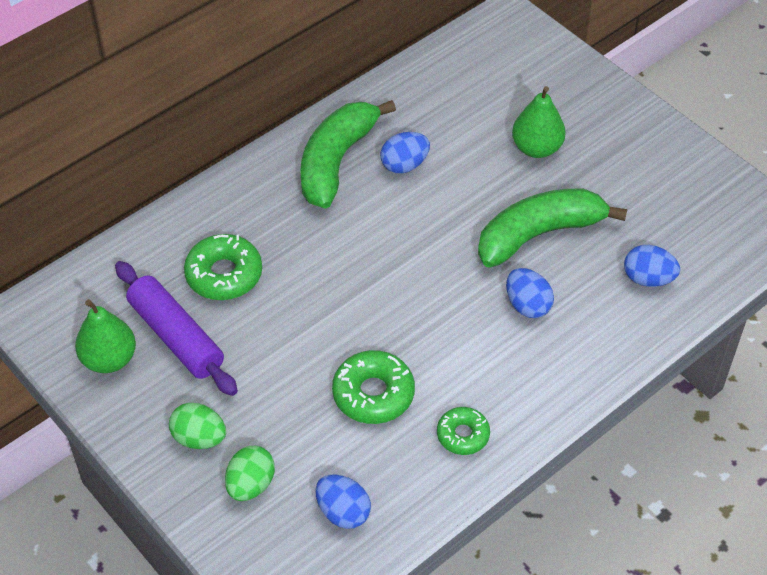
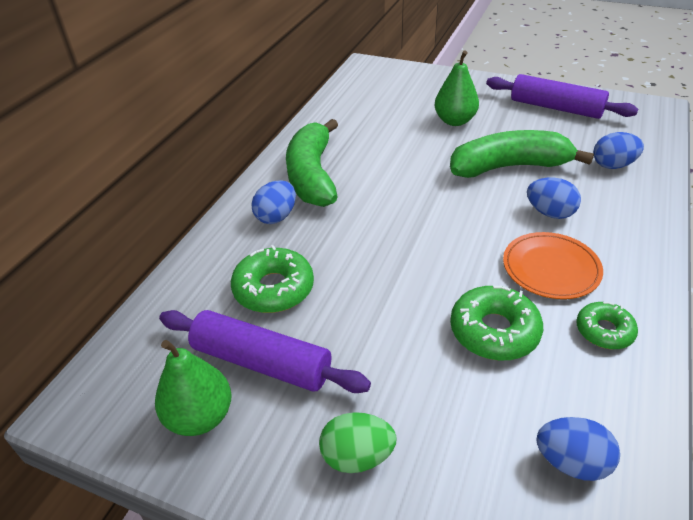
camera: 25 degrees left, 10 degrees down
(250, 485) = (452, 482): green egg -> none
(404, 165) = (368, 160): blue egg -> blue egg (276, 217)
(473, 361) = (551, 268): none -> orange plate
(539, 234) = (509, 167): green banana -> green banana turned 45 degrees clockwise
(666, 176) = (556, 108): none -> purple rolling pin

